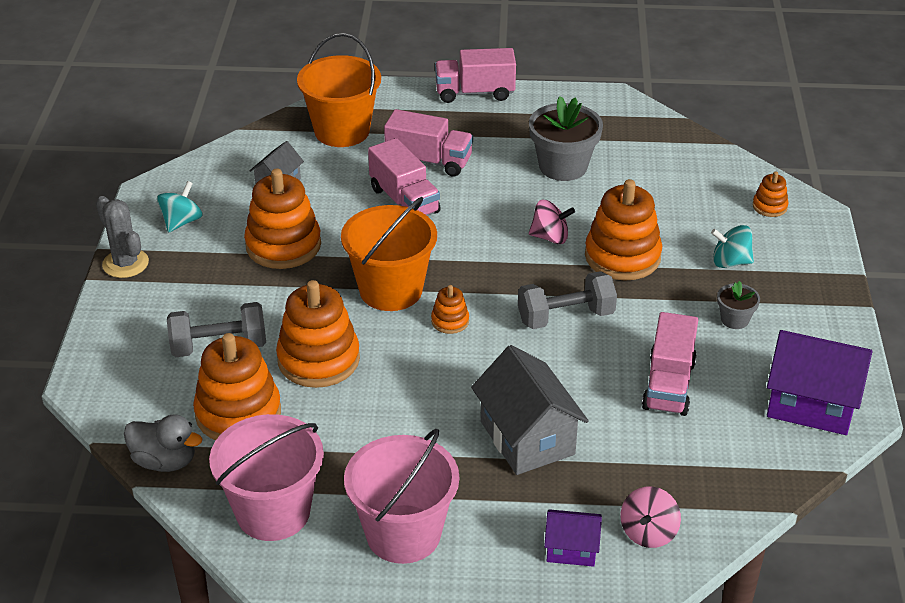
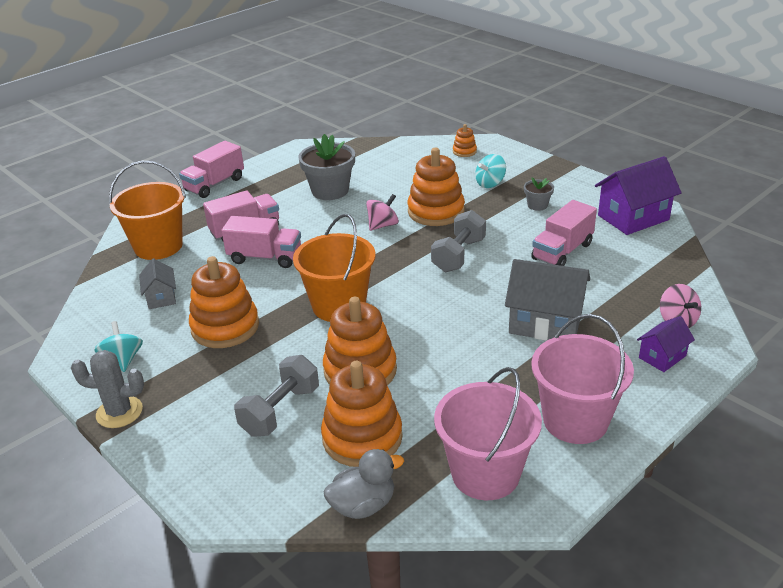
camera: 45 degrees left, 5 degrees down
(450, 321) = (402, 298): orange stacking toy -> none
(668, 385) = (562, 251): pink truck -> pink truck turned 75 degrees clockwise

